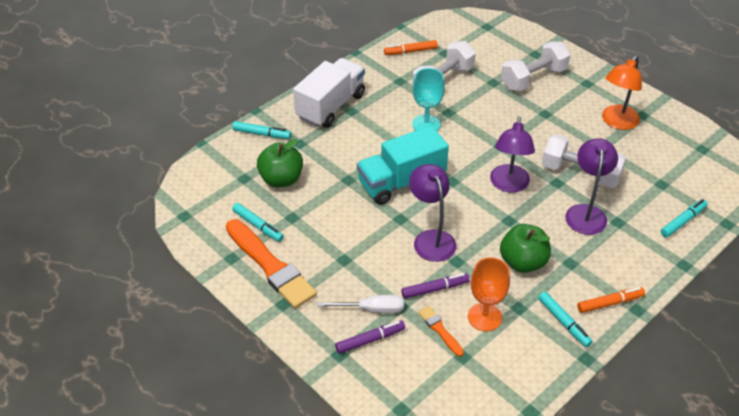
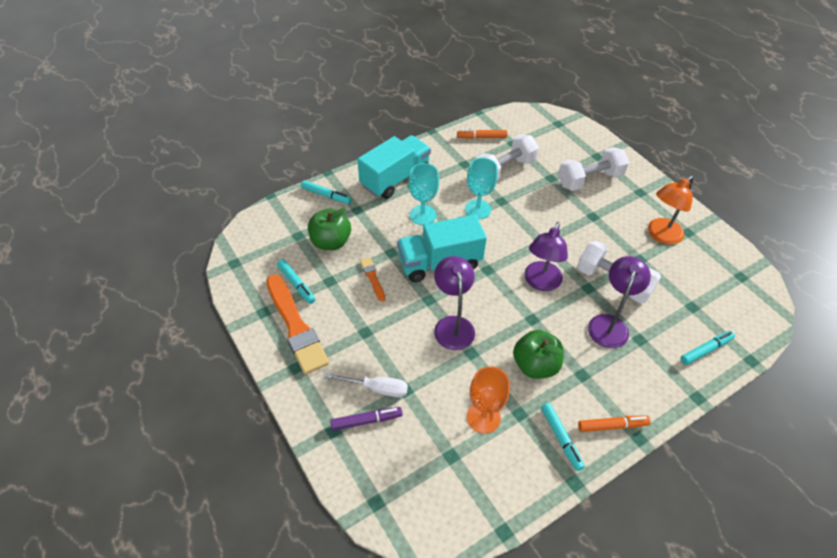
camera: 10 degrees right, 5 degrees up
(331, 106) = (395, 179): white truck -> turquoise truck
(370, 138) = (422, 215): none -> turquoise goblet
(435, 289) = (442, 378): purple marker -> none
(440, 330) = (436, 423): orange brush -> orange brush (372, 278)

